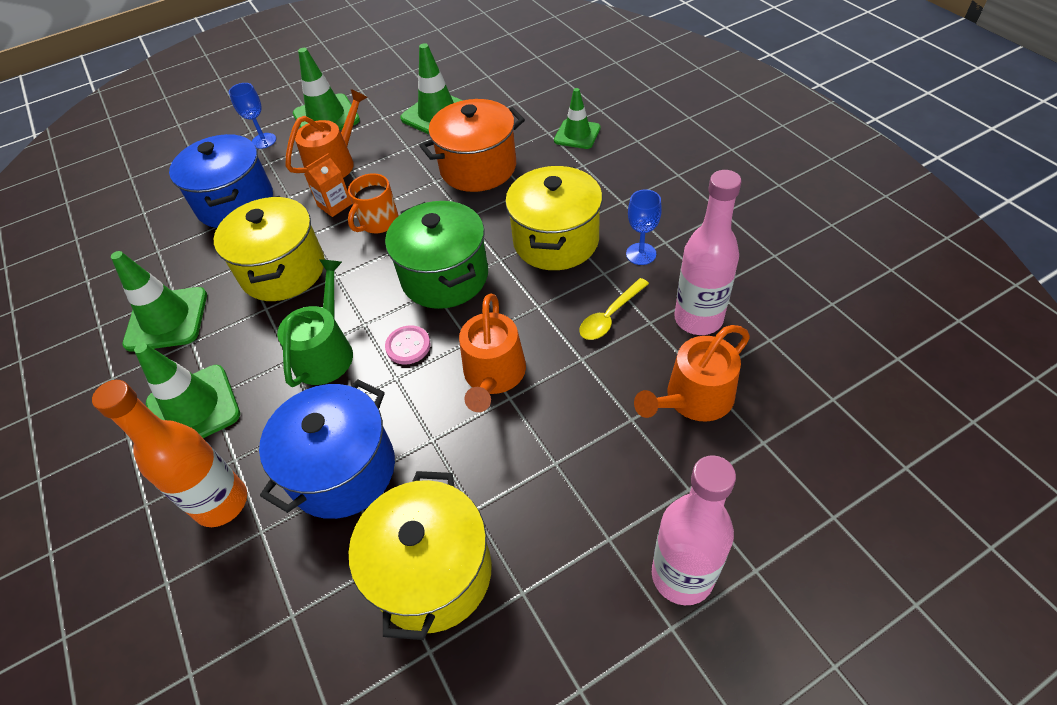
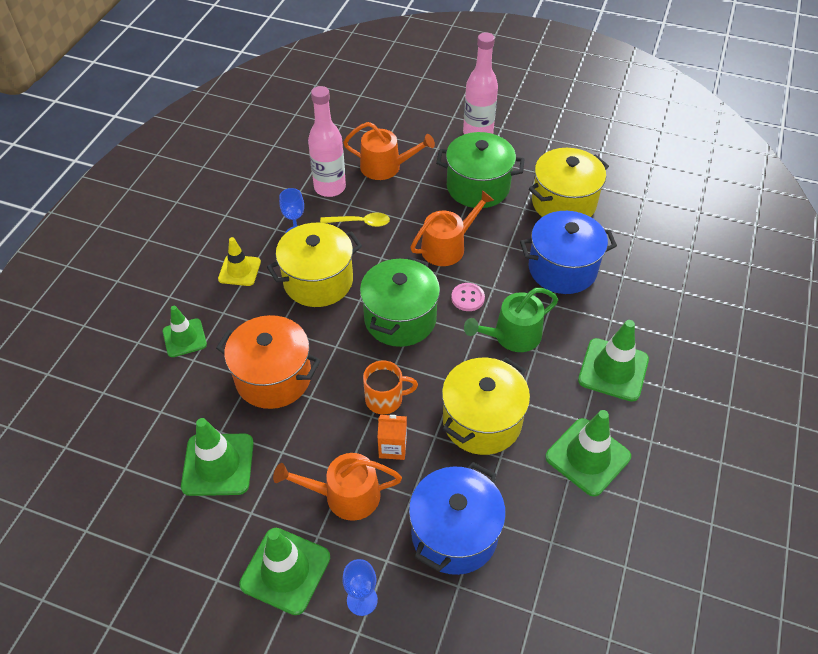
camera: 135 degrees left, 0 degrees up
(221, 503) = (632, 304): orange bottle -> none
(562, 482) = (478, 187): none -> green pot
(627, 193) = (239, 270): none -> yellow traffic cone

